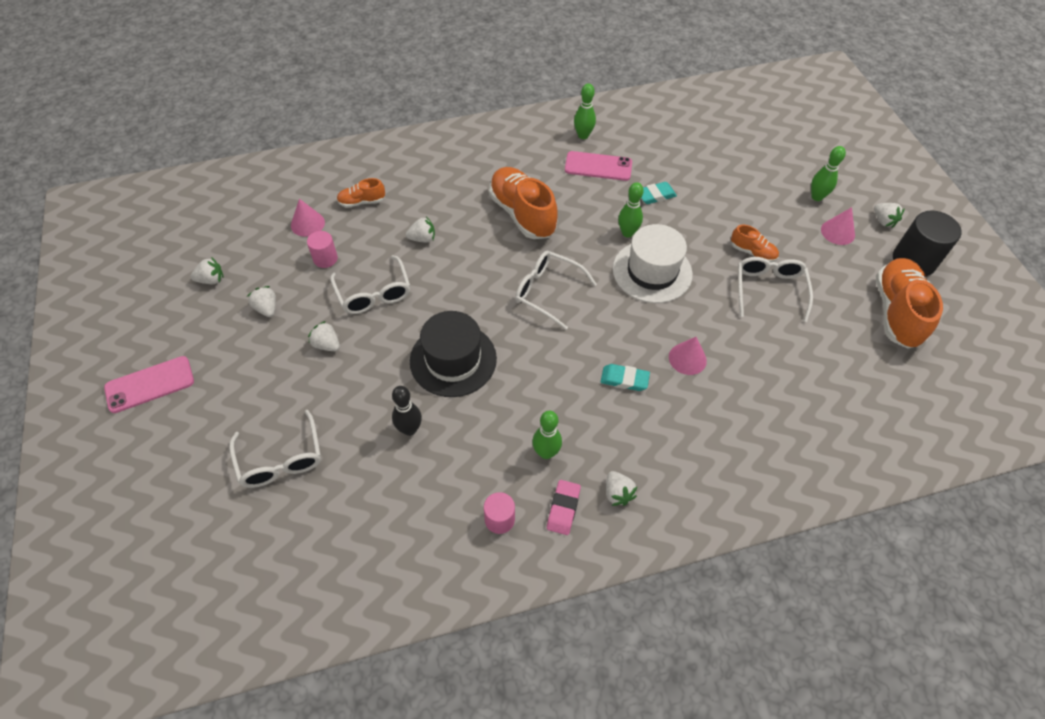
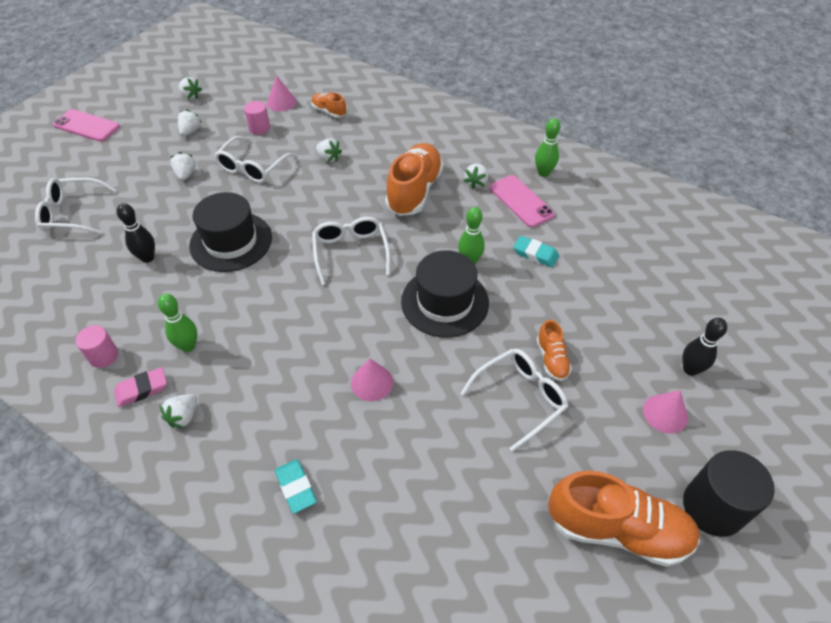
camera: 50 degrees right, 5 degrees down
(280, 459) = (73, 213): white glasses -> white glasses turned 60 degrees clockwise
(624, 379) = (307, 352): turquoise eraser -> turquoise eraser (296, 487)
(652, 271) = (445, 302): white hat -> black hat
(816, 197) = (690, 369): green bowling pin -> black bowling pin
(883, 221) = (734, 446): white strawberry -> white strawberry (476, 182)
(896, 312) = (617, 529): orange shoe -> orange shoe turned 45 degrees clockwise

